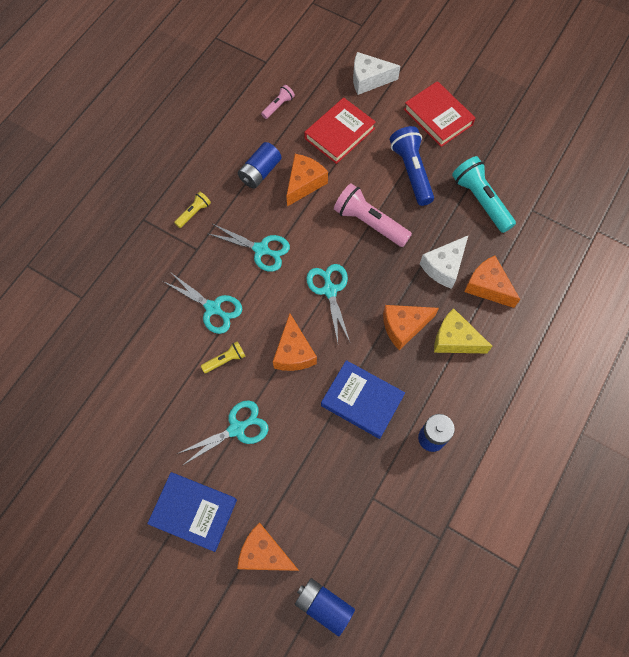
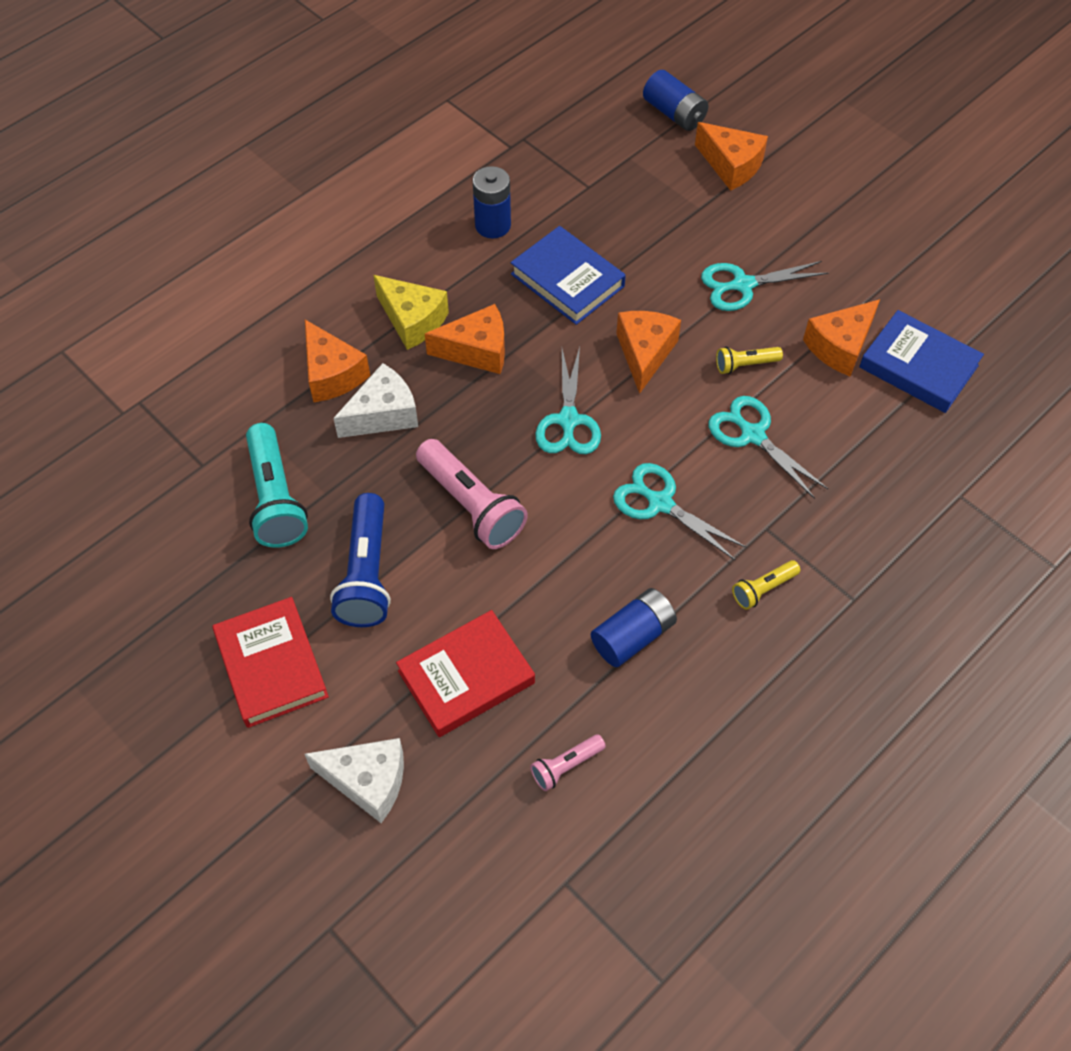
camera: 165 degrees left, 10 degrees down
(194, 512) = (811, 217): blue book -> blue book (918, 366)
(304, 183) = (559, 596): orange cheese -> orange cheese (840, 346)

